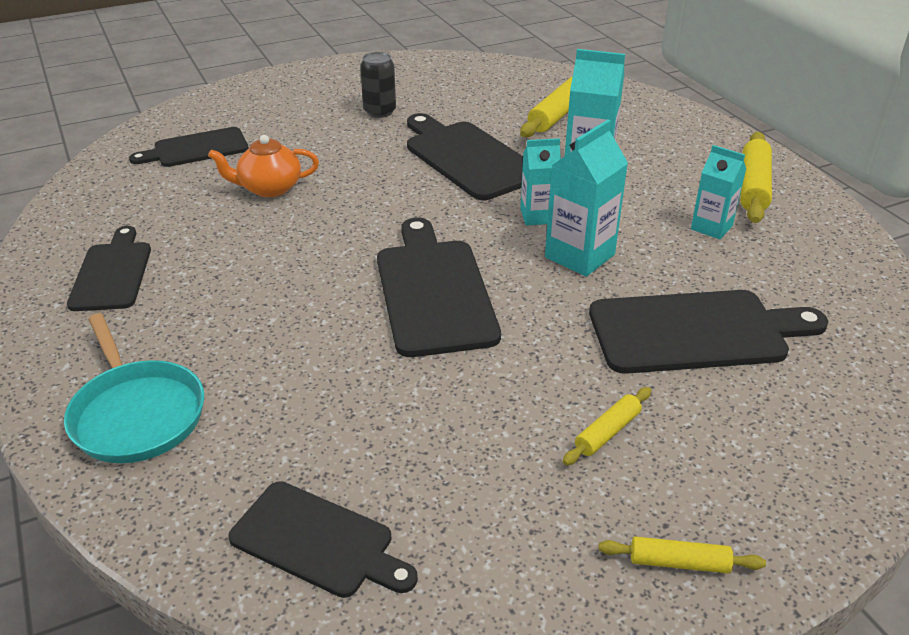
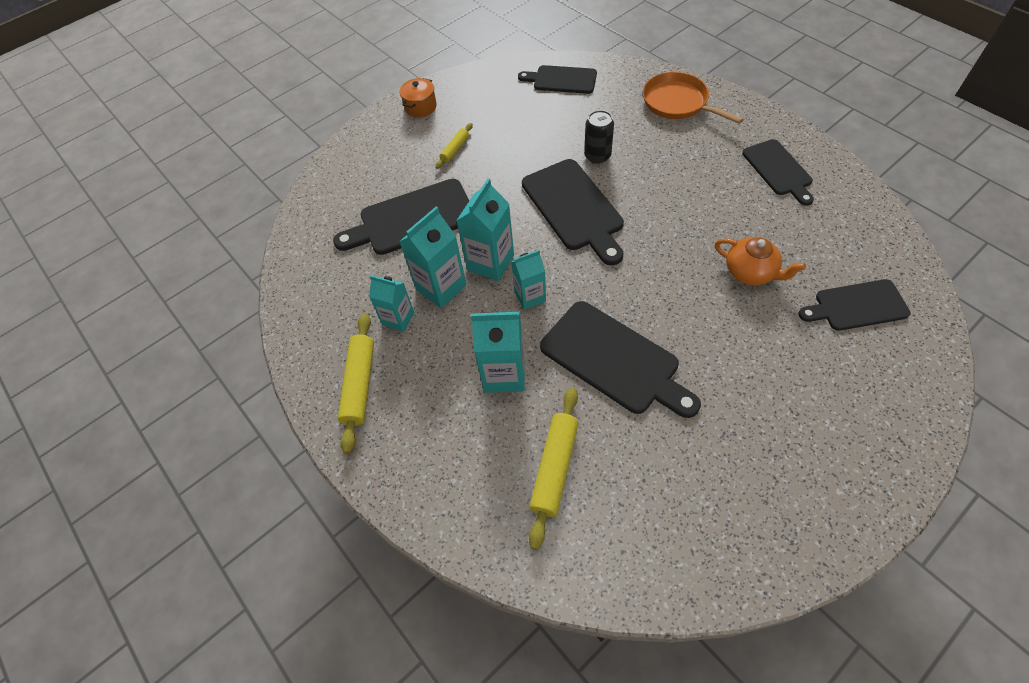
camera: 170 degrees right, 20 degrees up
(137, 414) = (677, 103): turquoise pan -> orange pan
(196, 149) = (857, 306): black cutting board -> black cutting board turned 150 degrees counterclockwise
(269, 188) = (750, 272): orange teapot -> orange teapot turned 60 degrees clockwise
(379, 111) = (740, 419): black can -> black can (597, 156)
(653, 245) = (441, 287): none -> turquoise carton
(679, 563) = (420, 107): yellow rolling pin -> orange pot

